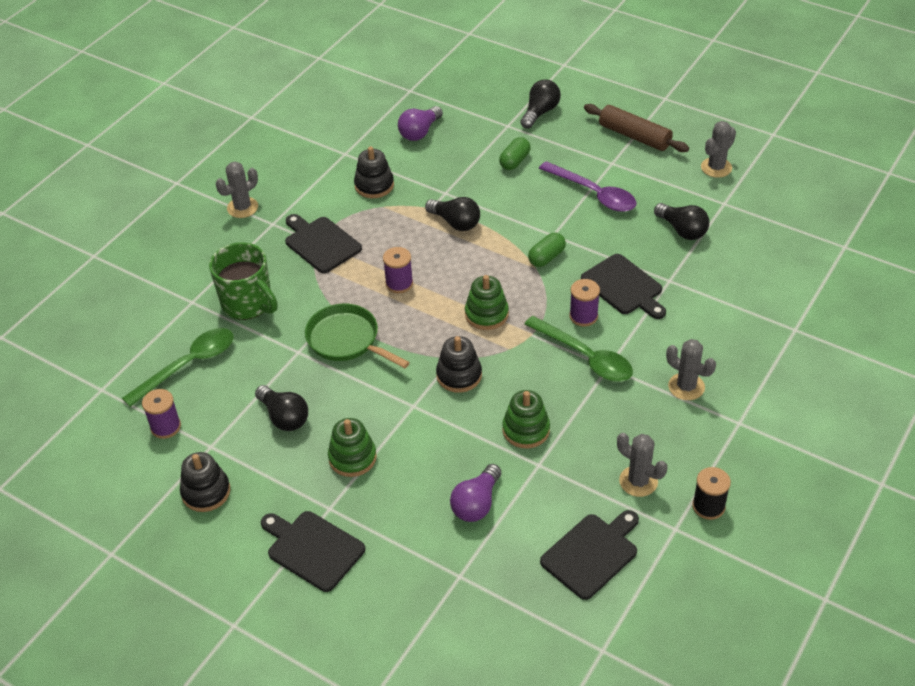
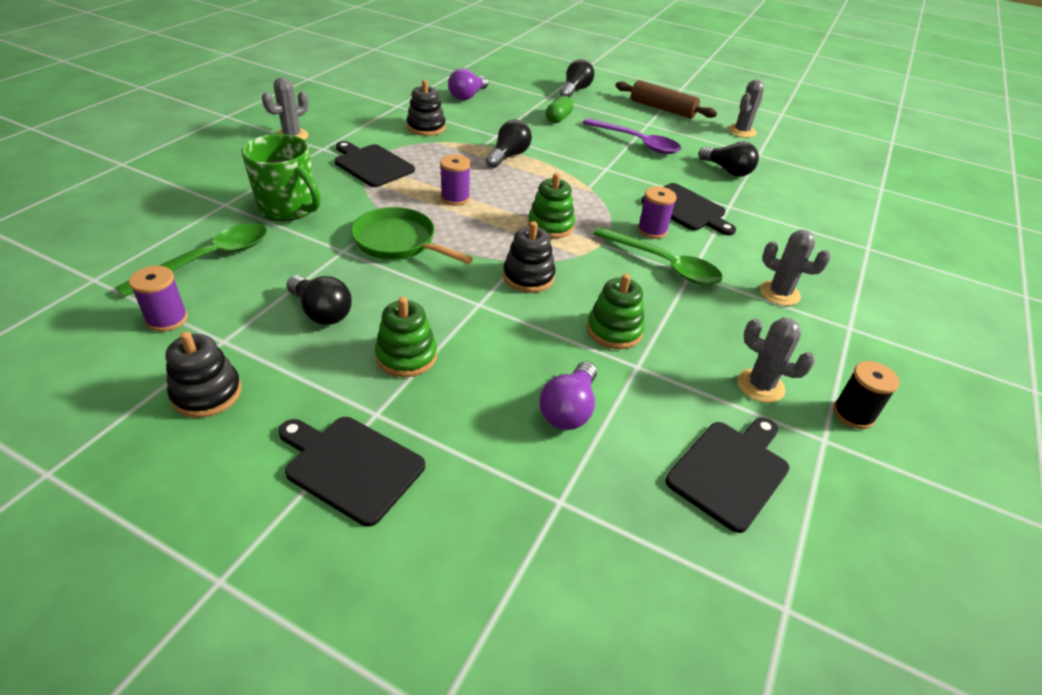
camera: 10 degrees left, 5 degrees down
(455, 223) = (508, 156): black light bulb -> black light bulb turned 90 degrees counterclockwise
(546, 257) = (603, 184): green capsule -> none

